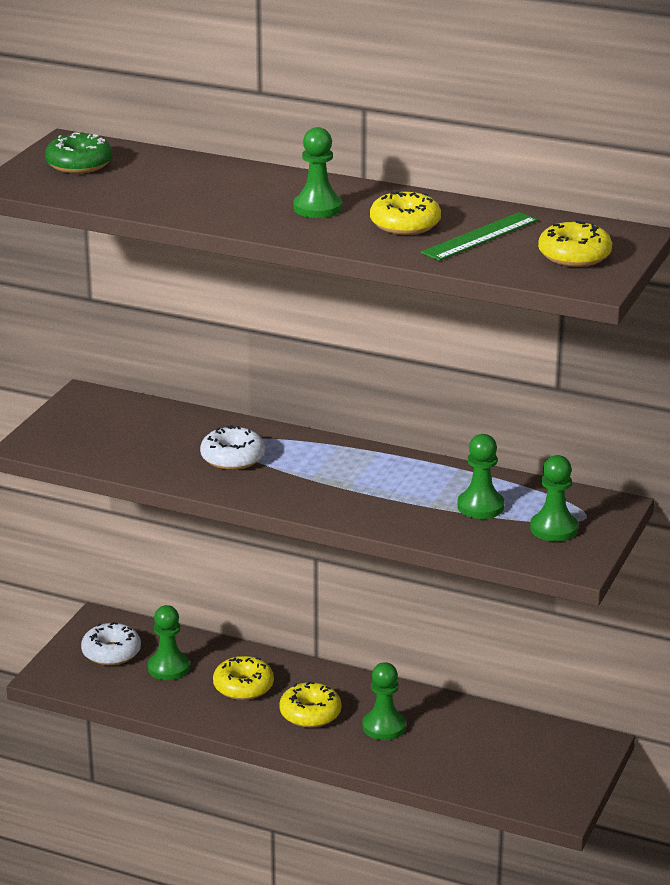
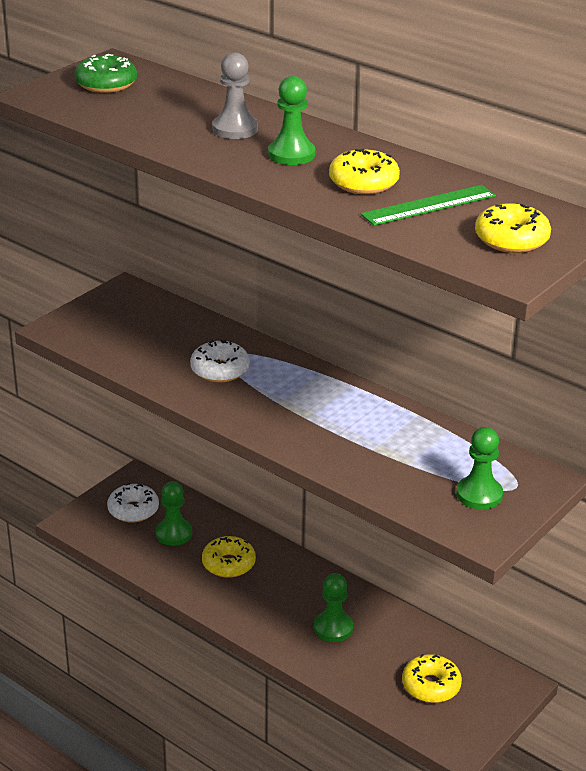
camera: 15 degrees right, 5 degrees up
(244, 191) = (235, 129): none -> grey pawn
(310, 714) = (274, 602): yellow donut -> yellow donut (431, 686)
(480, 506) = (420, 458): green pawn -> none

